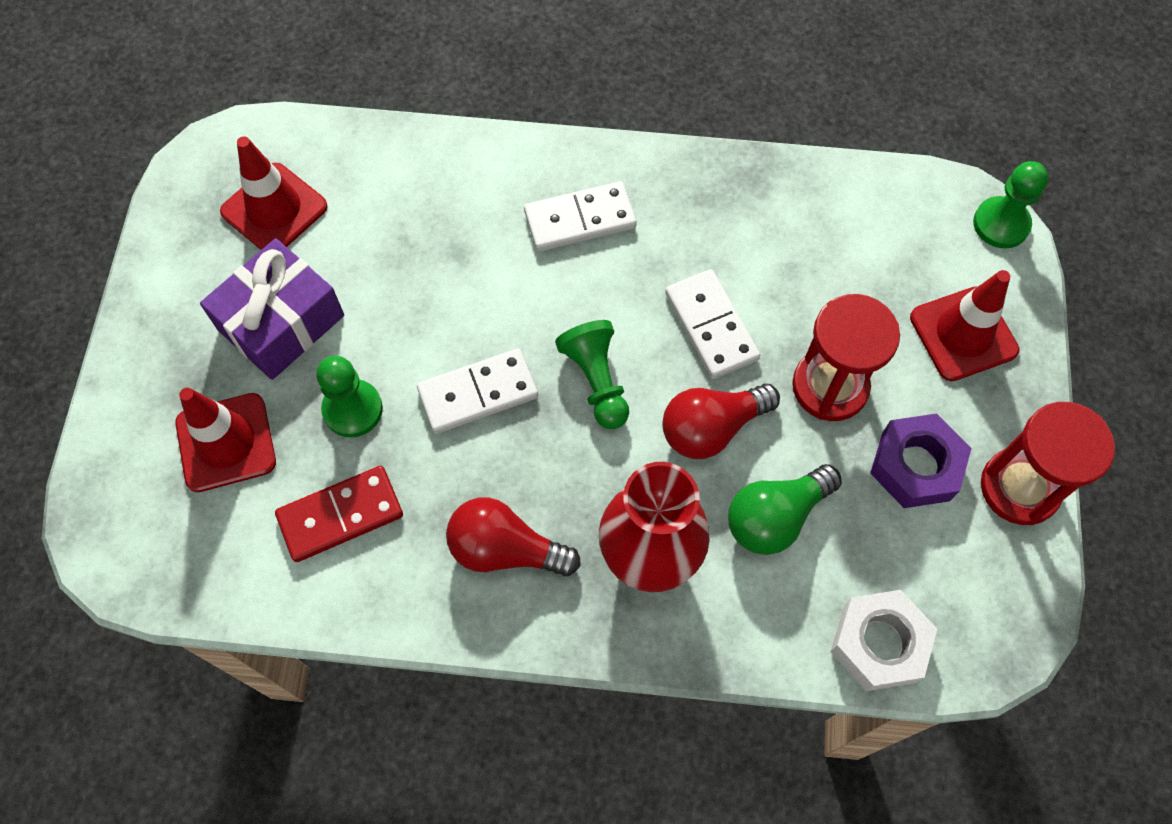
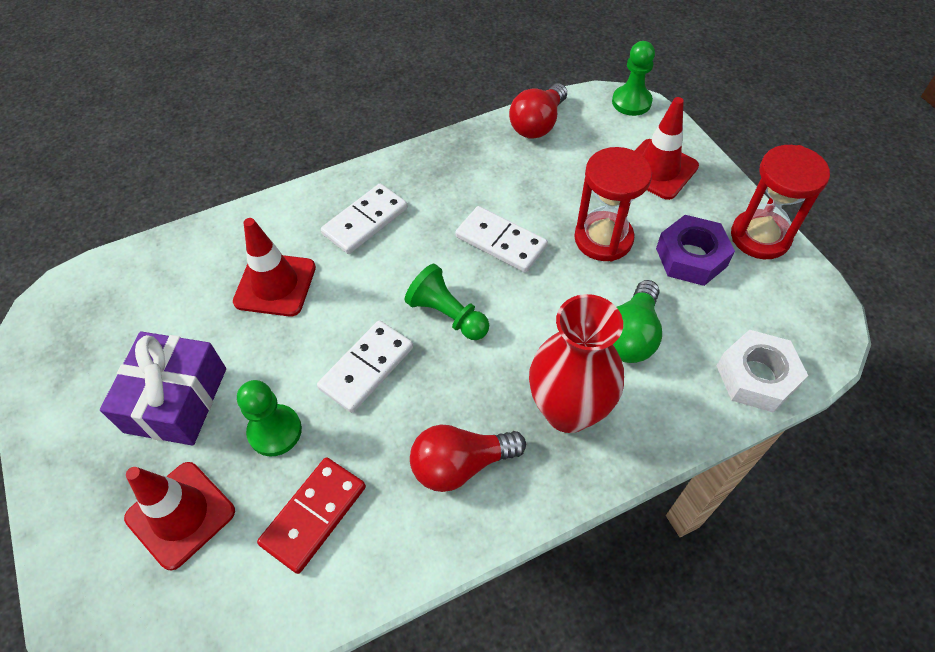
camera: 30 degrees left, 10 degrees down
(274, 209) = (123, 324): red traffic cone -> red traffic cone (275, 284)
(711, 428) = (547, 303): red light bulb -> red light bulb (537, 124)

